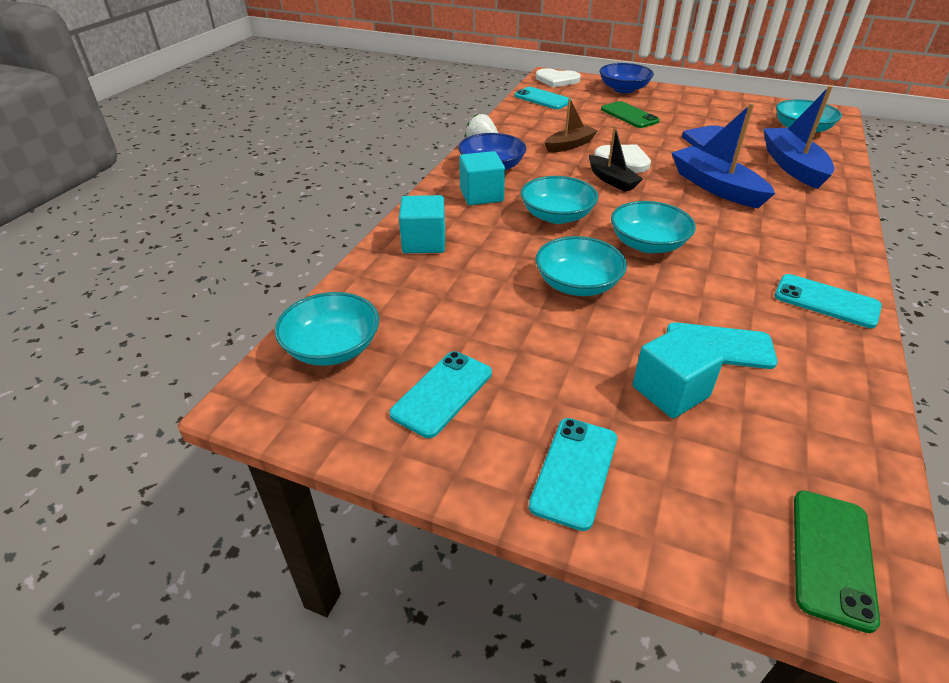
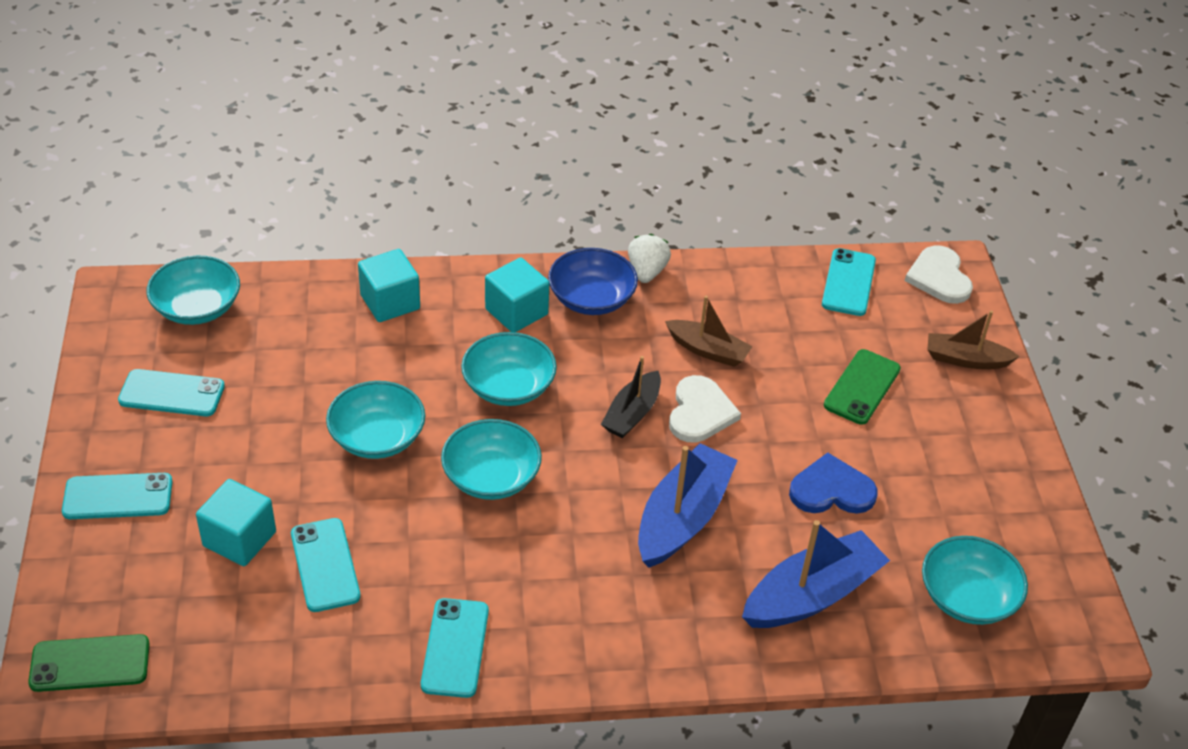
camera: 60 degrees right, 5 degrees up
(623, 89) = (965, 359): blue bowl -> brown boat

